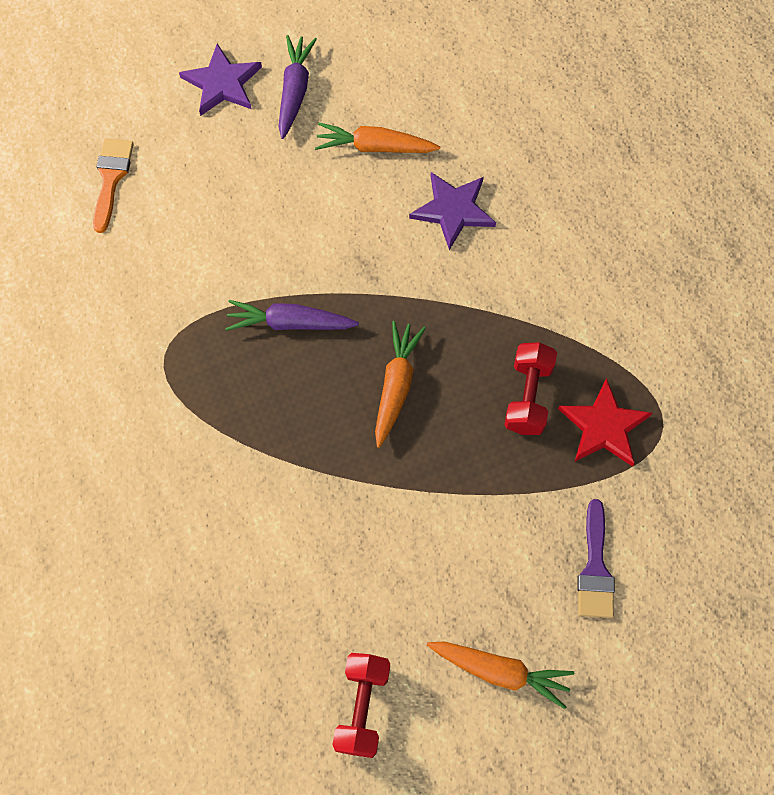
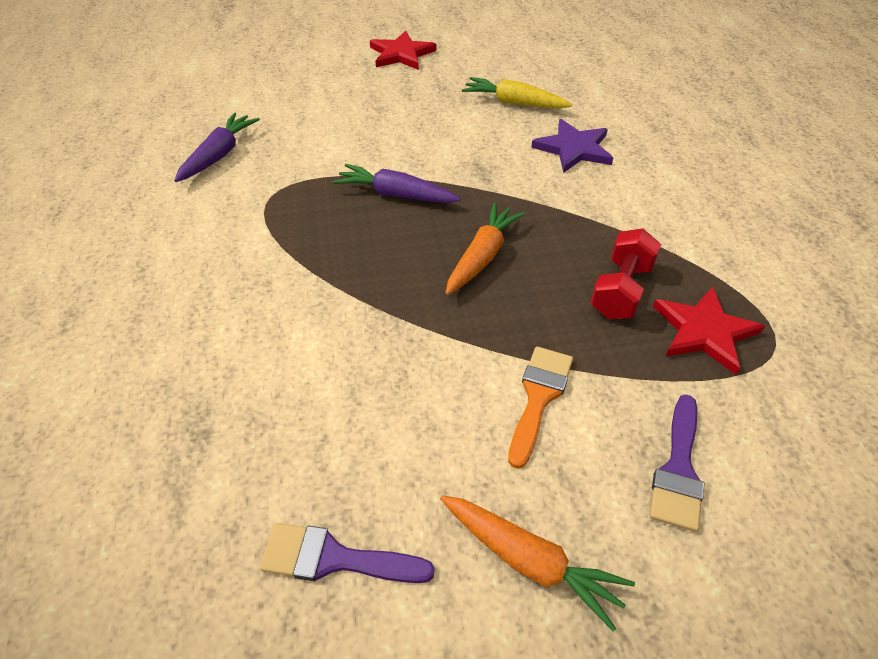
camera: 15 degrees right, 20 degrees down
(111, 178) = (287, 88): orange brush -> orange brush (538, 397)
(222, 83) = (401, 54): purple star -> red star
(294, 91) = (457, 65): purple carrot -> purple carrot (219, 155)
(362, 707) = (334, 558): red dumbbell -> purple brush
(375, 147) = (514, 103): orange carrot -> yellow carrot

